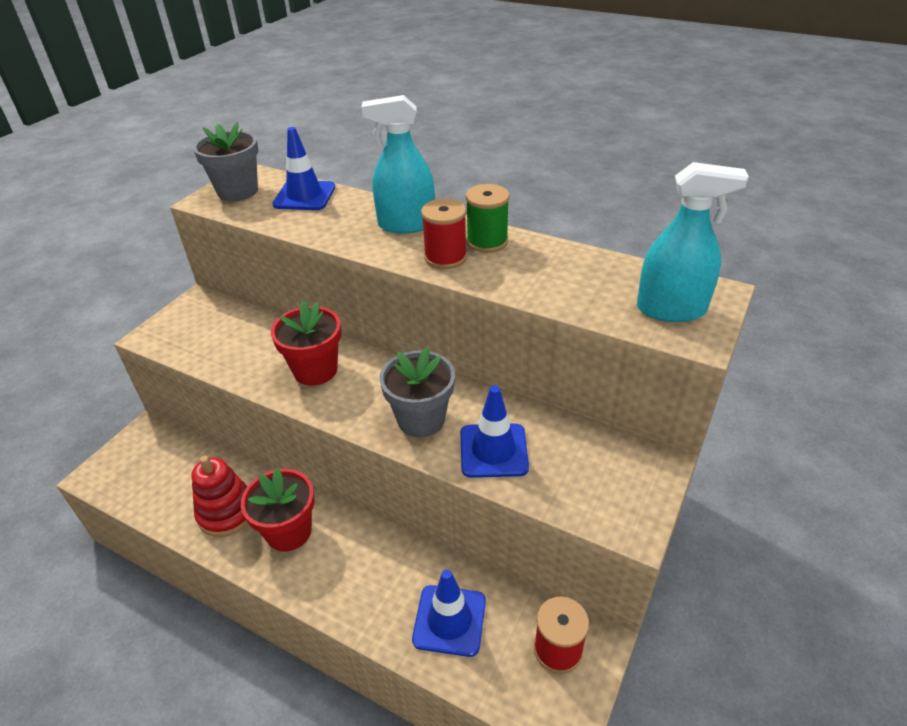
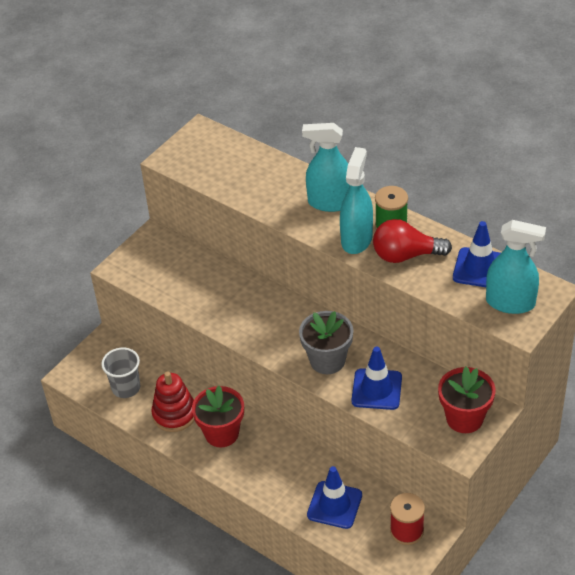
camera: 10 degrees right, 5 degrees up
(166, 484) = (126, 388): none -> grey cup
(238, 191) = (194, 151): grey flower pot -> none
(304, 196) = (249, 162): blue traffic cone -> blue traffic cone (479, 268)
(315, 370) = (250, 312): red flower pot -> red flower pot (464, 418)
(445, 257) = (356, 239): red spool -> turquoise spray bottle
(513, 269) = (406, 255): none -> red light bulb

